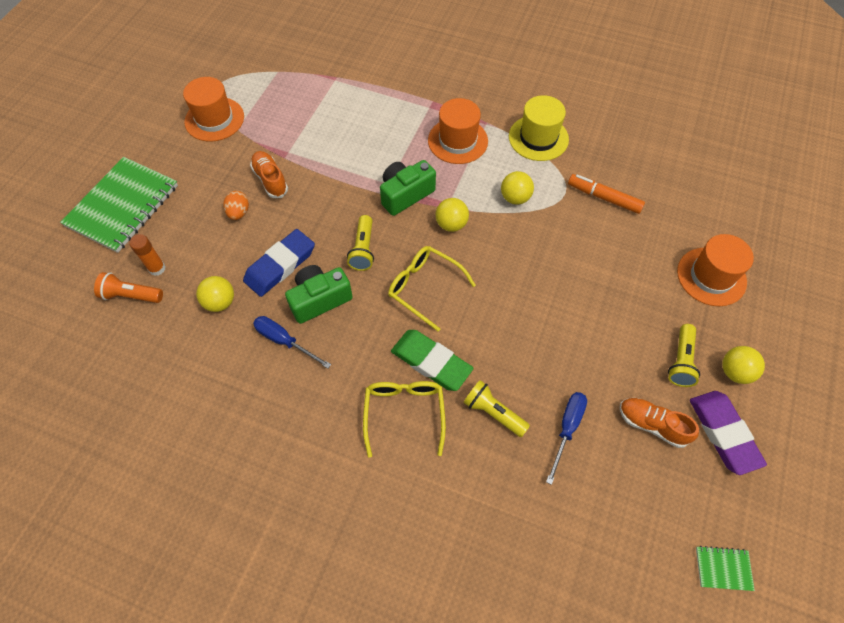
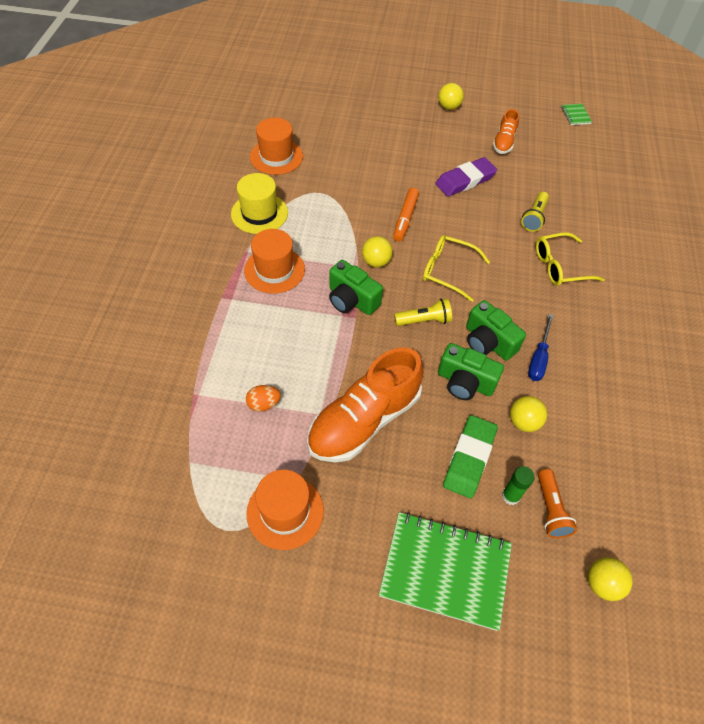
camera: 105 degrees left, 5 degrees down
(157, 268) = (510, 496): orange glue stick -> green glue stick
(239, 212) = (416, 438): orange egg -> orange egg (264, 404)
(270, 180) = (364, 420): orange shoe -> orange shoe, size x2.00
(280, 265) = (465, 382): blue eraser -> green camera
(424, 287) = (447, 271): yellow glasses -> yellow glasses turned 90 degrees clockwise
(431, 362) = (512, 257): green eraser -> green eraser (469, 458)
(515, 198) = (334, 223): yellow ball -> yellow ball (602, 584)
(567, 429) = (527, 180): blue screwdriver -> none
(604, 197) = (319, 170): orange marker -> orange marker (405, 219)
(680, 361) = (451, 130): yellow flashlight -> none
(711, 276) = (377, 115): orange hat -> orange hat (276, 157)
(723, 433) = (494, 113): purple eraser -> purple eraser (465, 180)

